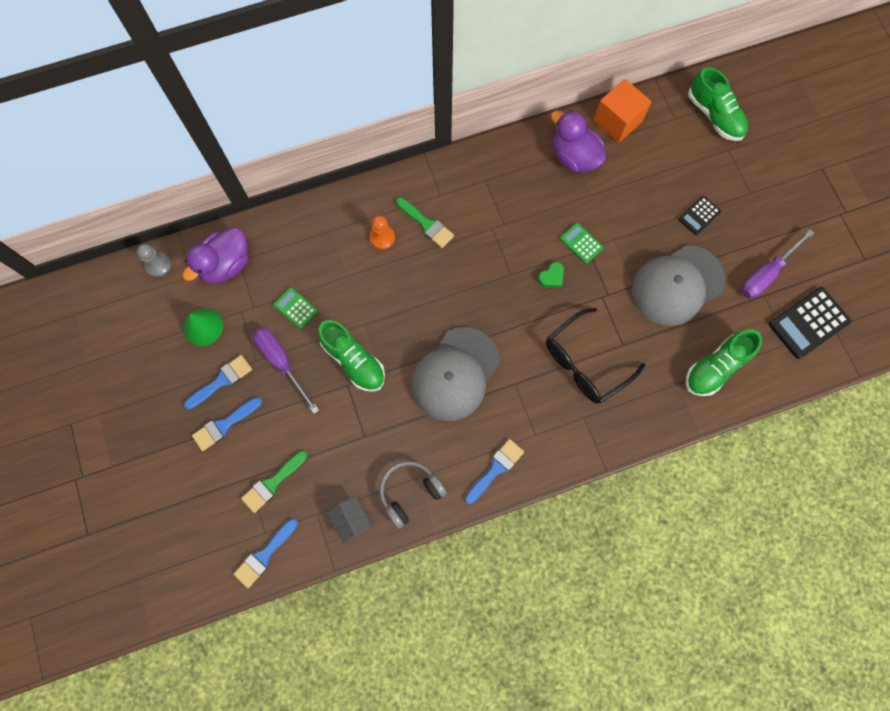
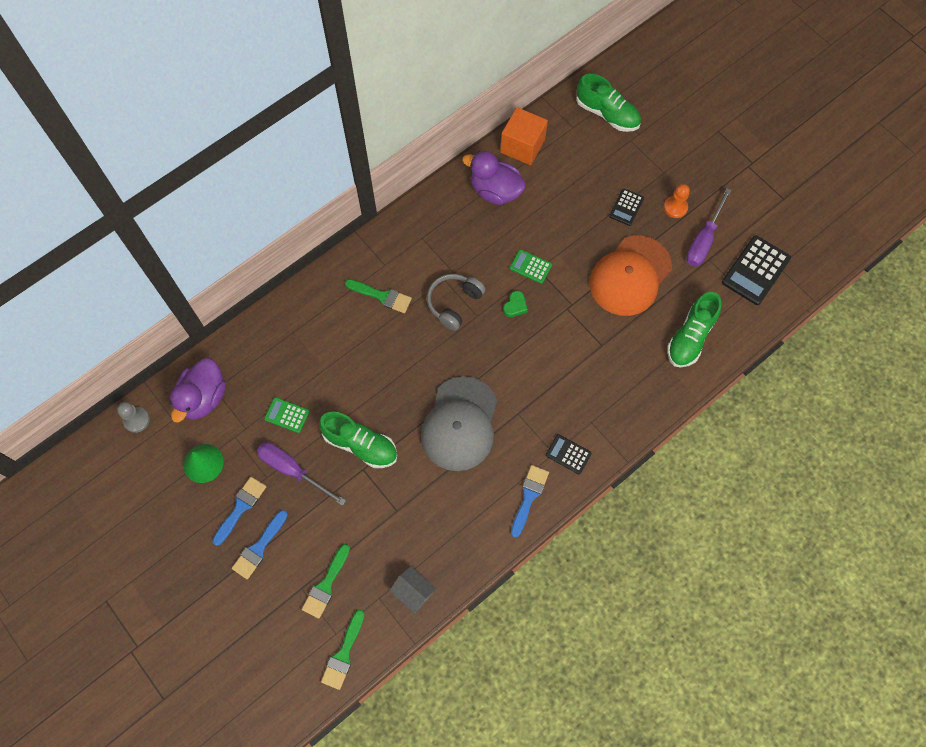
camera: 20 degrees left, 5 degrees down
(264, 555) = (343, 654): blue brush -> green brush
(382, 238) = (344, 322): orange pawn -> orange pawn (675, 207)
(410, 492) = (458, 546): grey headphones -> grey headphones (454, 303)
(549, 441) = (568, 454): none -> black calculator
(585, 363) = (574, 373): black glasses -> none
(677, 285) = (630, 276): grey cap -> orange cap

